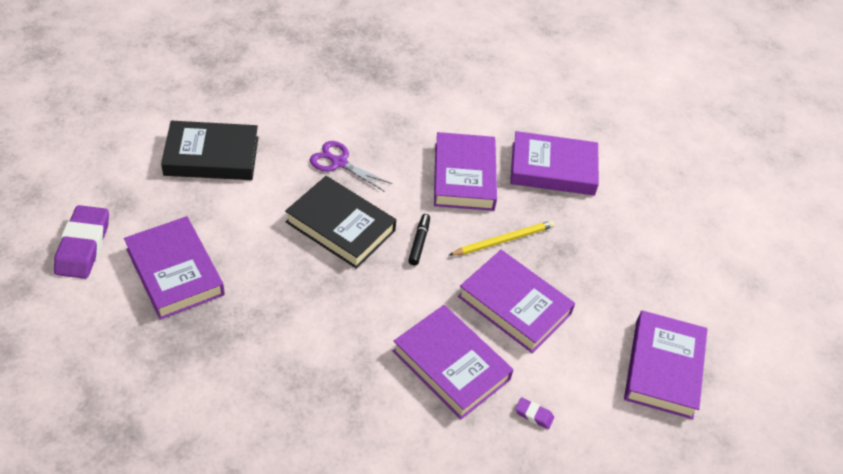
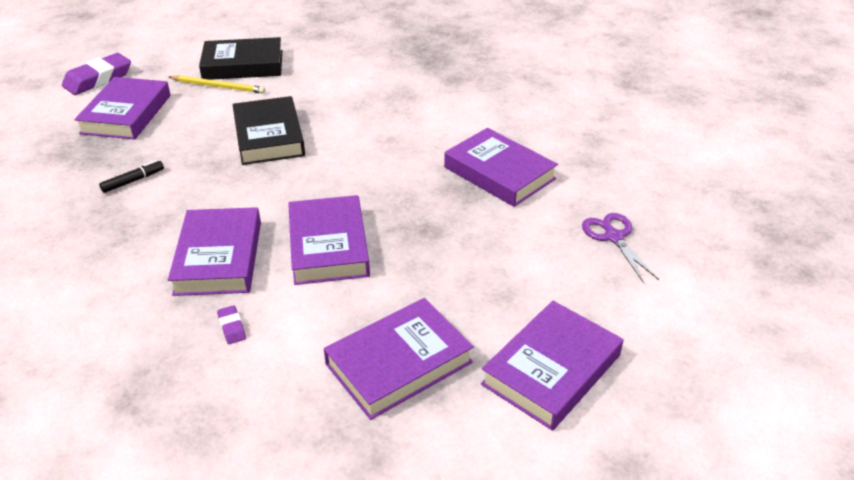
camera: 45 degrees right, 10 degrees down
(211, 156) = (243, 65): black book -> black book turned 45 degrees counterclockwise
(339, 162) = (324, 100): purple scissors -> purple scissors (613, 237)
(419, 242) = (312, 171): black marker -> black marker (133, 181)
(464, 176) = (410, 146): purple book -> purple book (551, 370)
(504, 240) = (383, 200): yellow pencil -> yellow pencil (218, 86)

